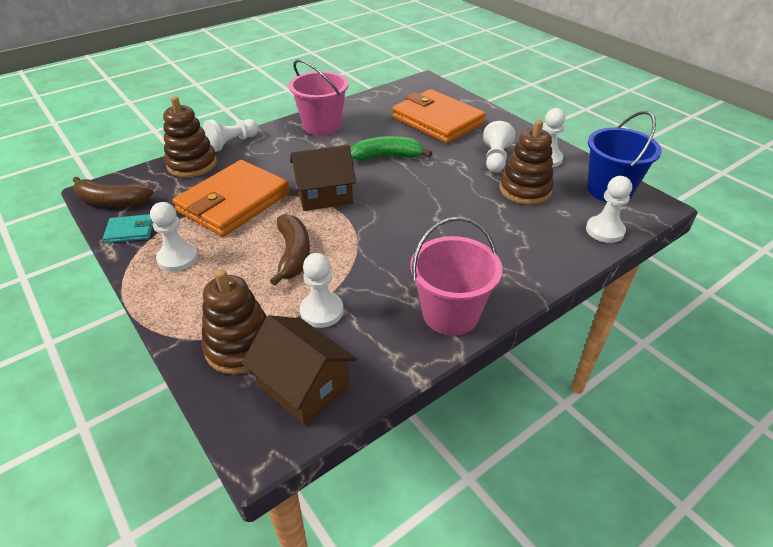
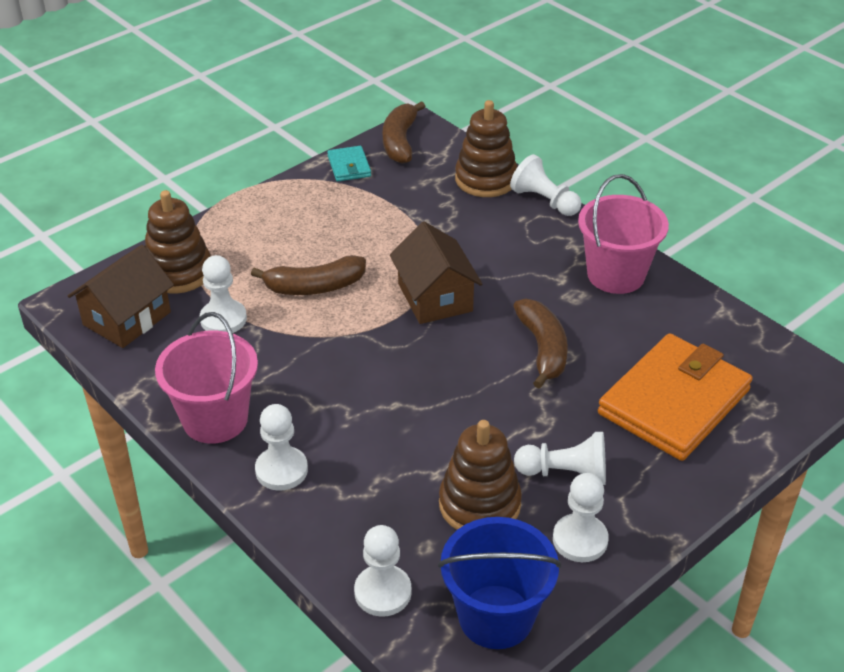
camera: 85 degrees right, 0 degrees up
(178, 258) = (305, 207): white pawn -> white pawn (281, 470)
(234, 202) = (410, 226): orange wallet -> none
(387, 157) = (543, 349): green banana -> brown banana

